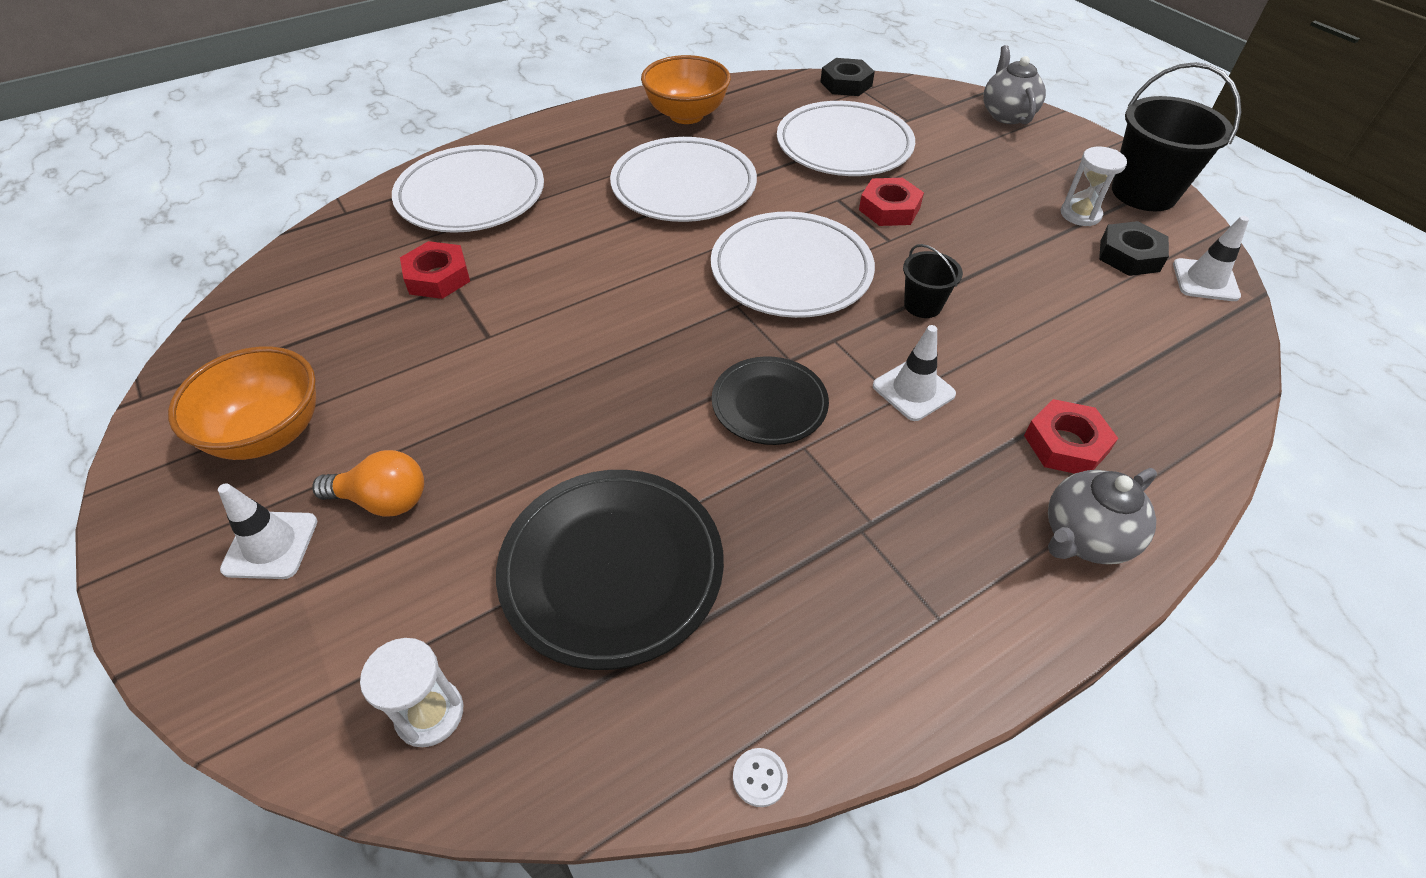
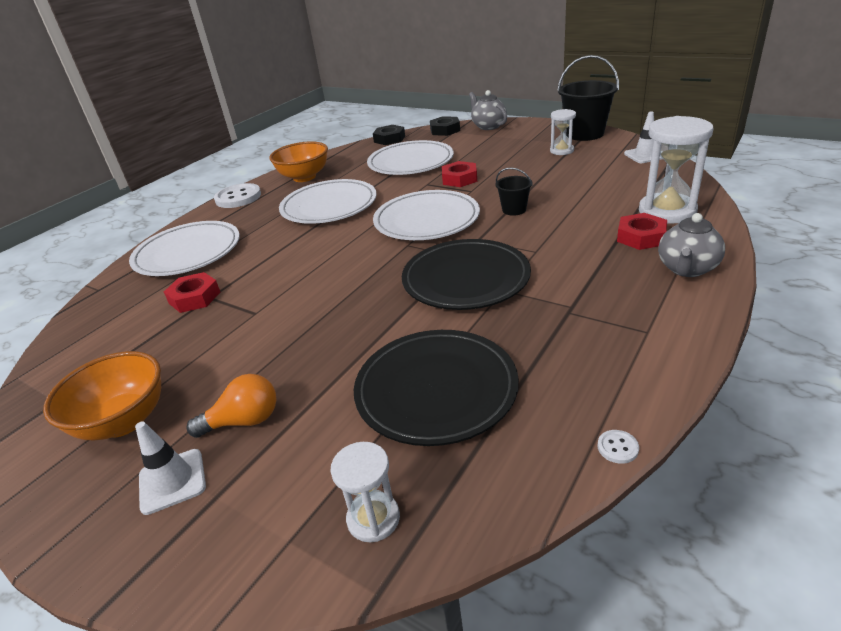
camera: 20 degrees left, 15 degrees down
(583, 119) = (238, 197): none -> white button
(769, 404) = (466, 279): black plate -> black plate, size x1.62
(913, 390) = (541, 244): white traffic cone -> none
(1129, 255) = (600, 158): black nut -> black nut (445, 130)
(1145, 412) = (667, 211): none -> white hourglass

